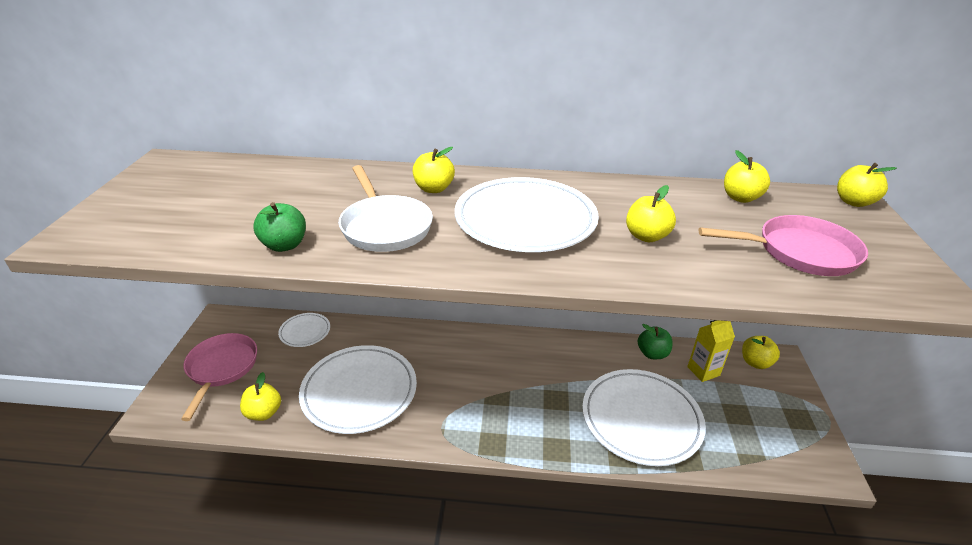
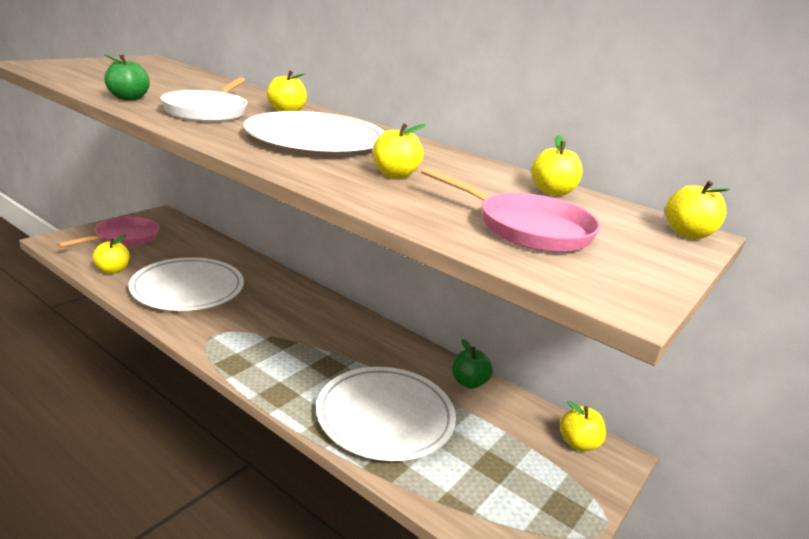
camera: 30 degrees right, 10 degrees down
(305, 332) = (203, 243): white plate -> none
(703, 371) = (505, 419): yellow carton -> none

